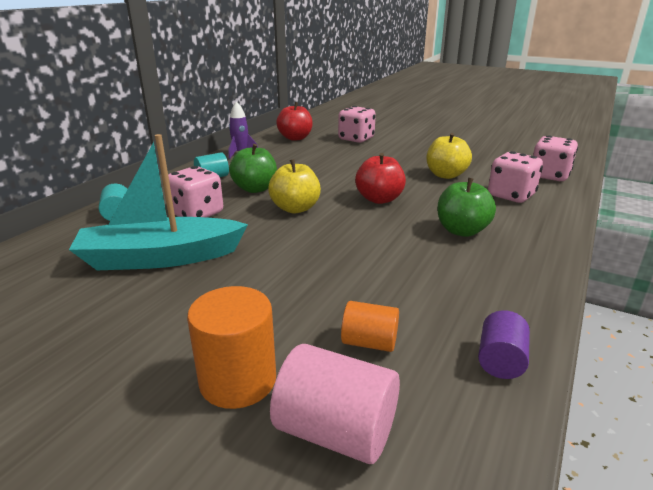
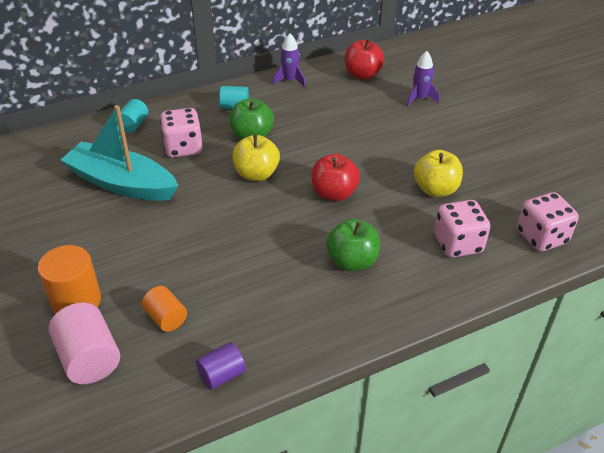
camera: 35 degrees right, 15 degrees up
(356, 139) = (419, 99): pink dice -> purple rocket

